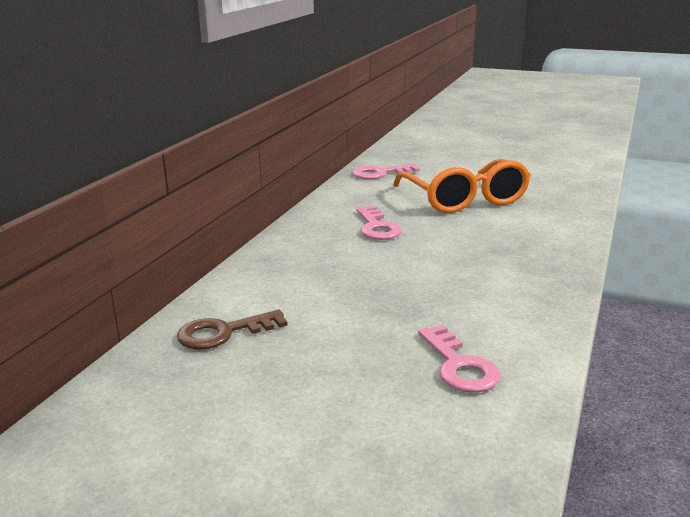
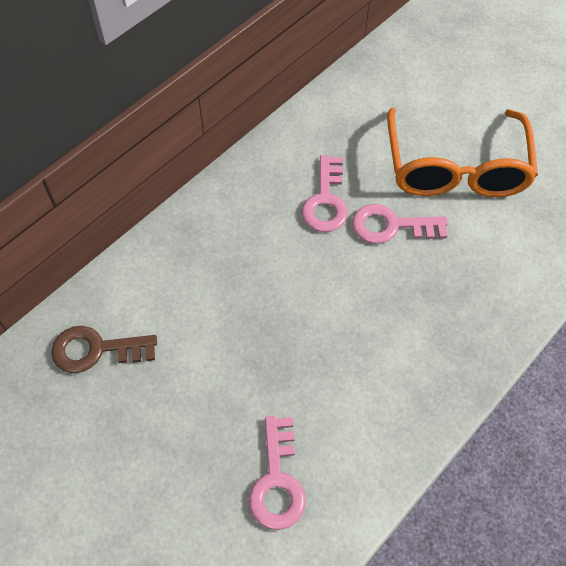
camera: 20 degrees right, 35 degrees up
(380, 173) = (390, 74): pink key -> pink key (391, 226)

